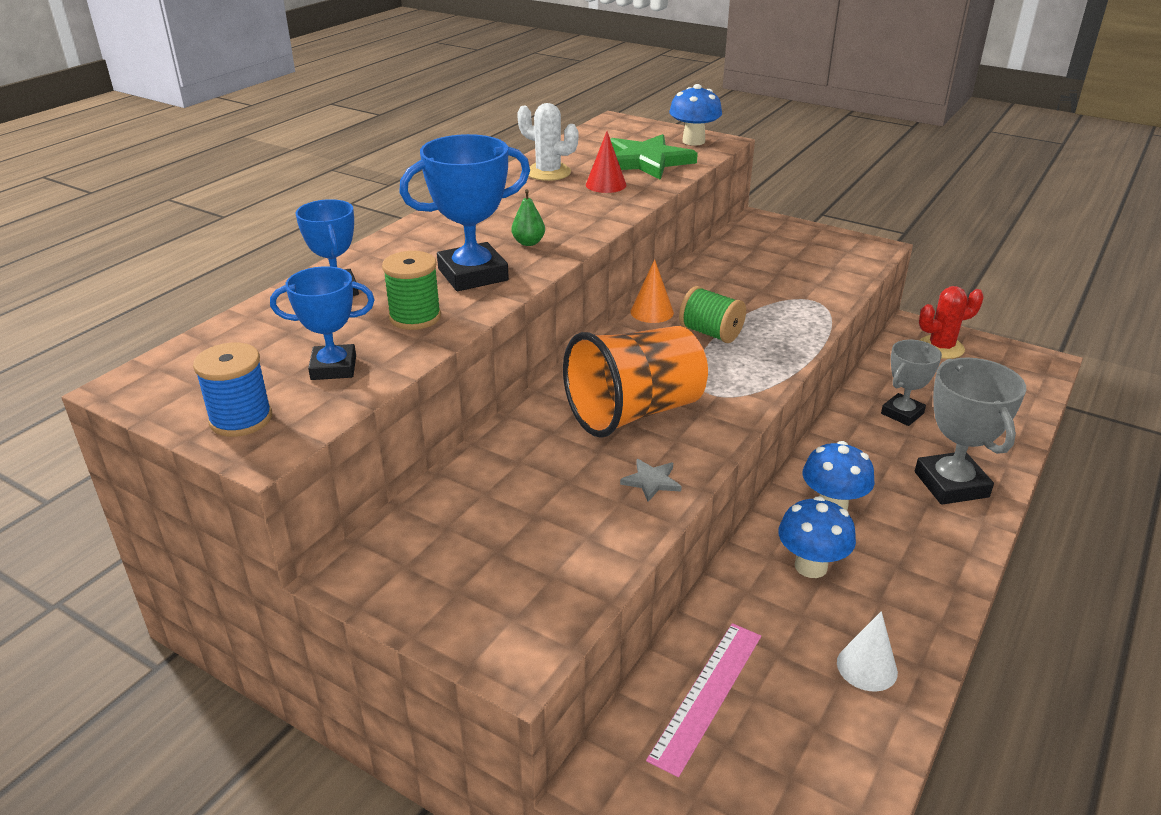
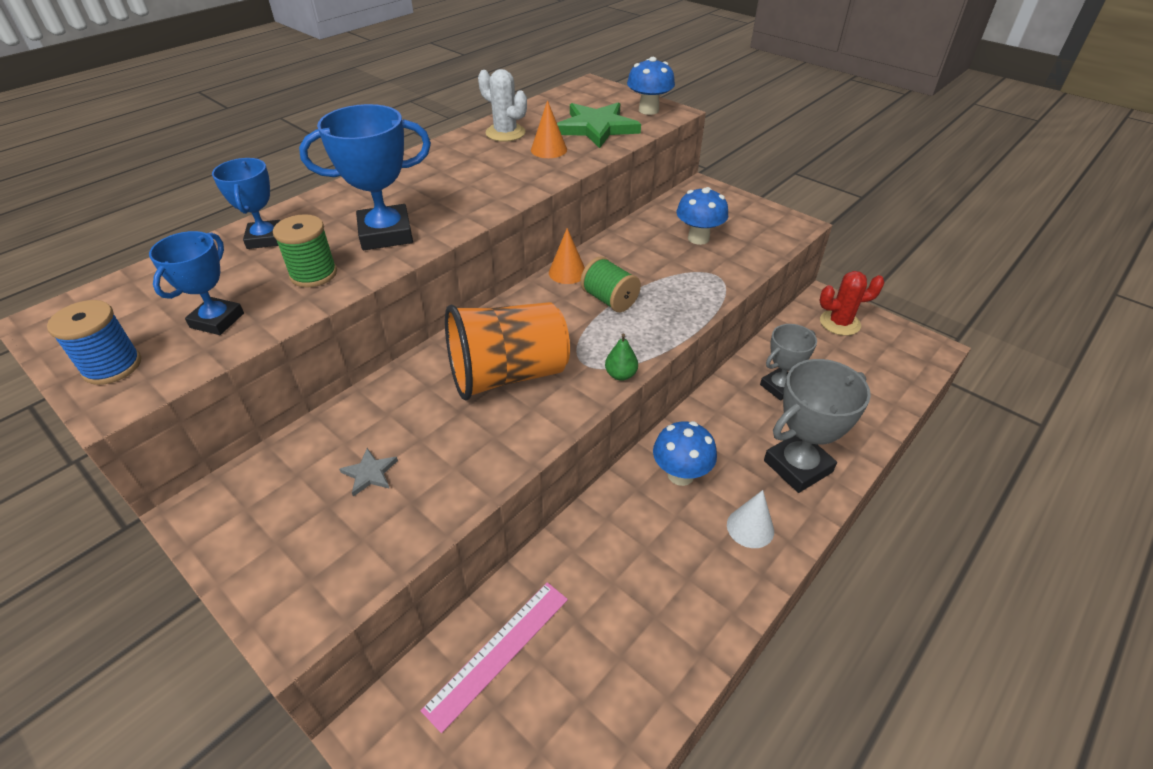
camera: 10 degrees right, 10 degrees up
(333, 368) = (217, 320): blue trophy -> blue trophy turned 75 degrees counterclockwise
(528, 243) = (451, 205): green pear -> green pear (620, 375)
(606, 185) = (549, 149): red cone -> orange cone
(651, 481) = (491, 450): grey star -> grey star (370, 473)
(811, 566) = (639, 533): blue mushroom -> blue mushroom (698, 238)
(867, 667) = (650, 647): white cone -> white cone (750, 527)
(951, 484) = (797, 466): grey trophy -> grey trophy turned 60 degrees clockwise

